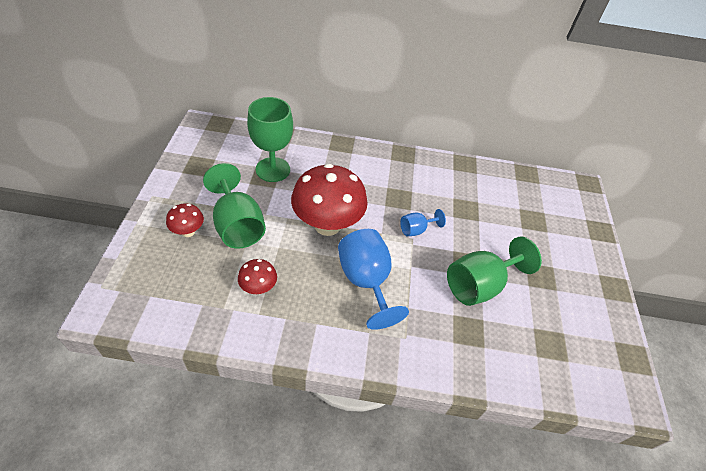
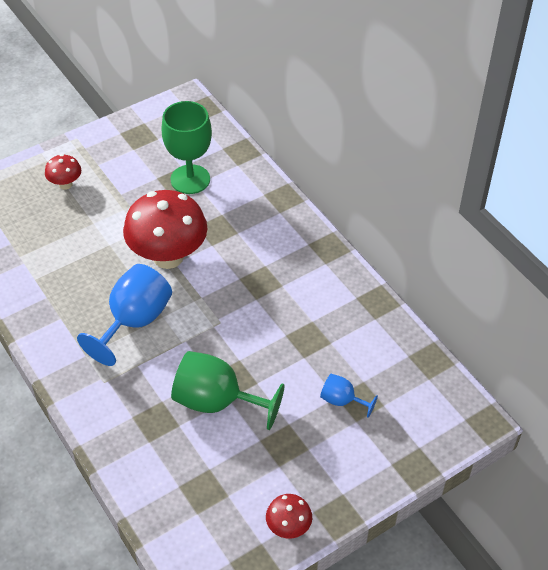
camera: 55 degrees right, 0 degrees up
(237, 225) = (103, 205): green goblet -> none
(258, 288) = (57, 262): red mushroom -> red mushroom (288, 527)
(416, 230) = (234, 318): blue goblet -> blue goblet (342, 400)

